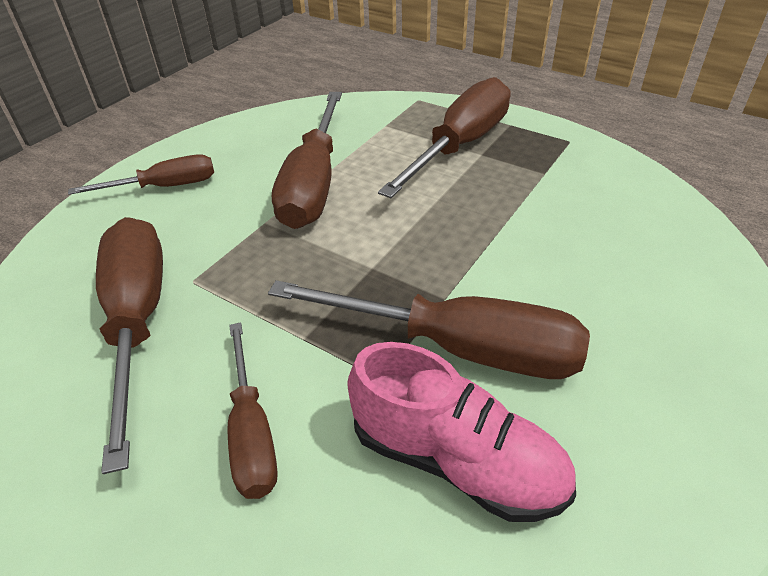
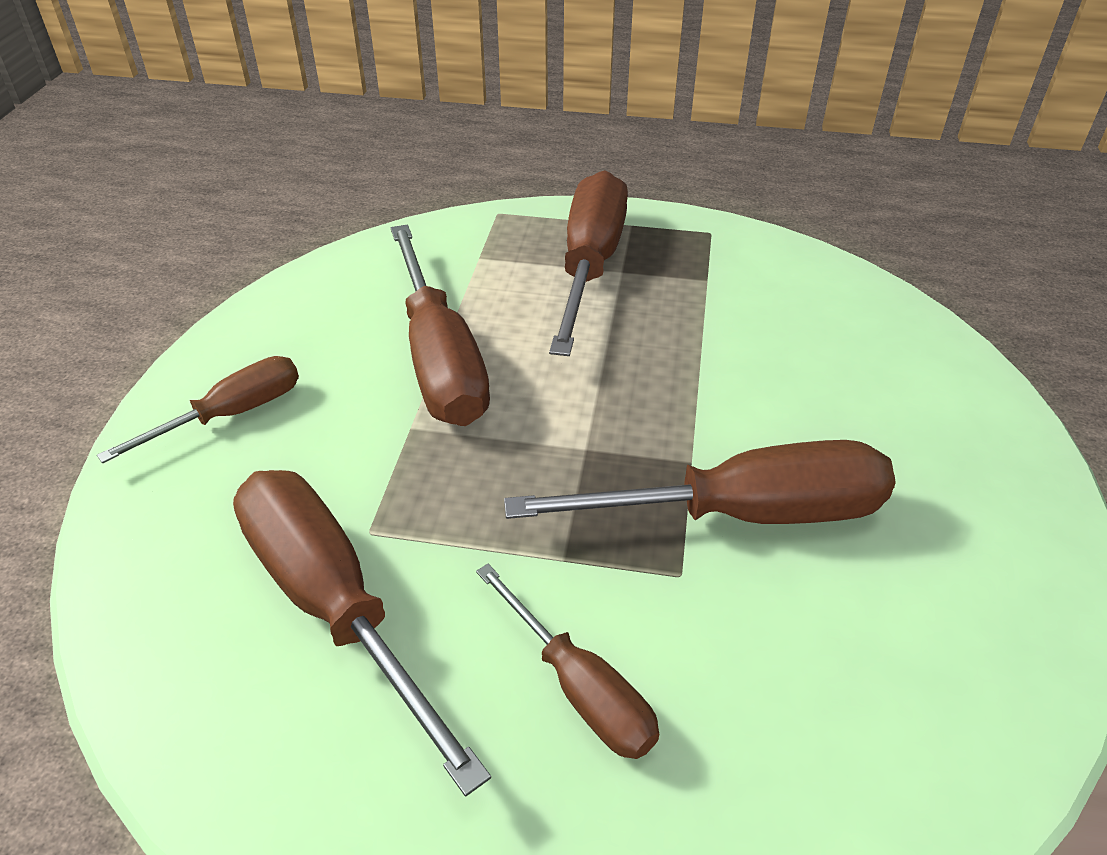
camera: 25 degrees left, 0 degrees up
(456, 460) = (814, 635): pink shoe -> none

